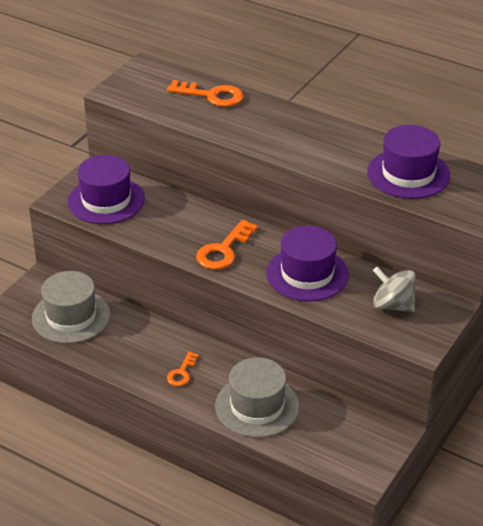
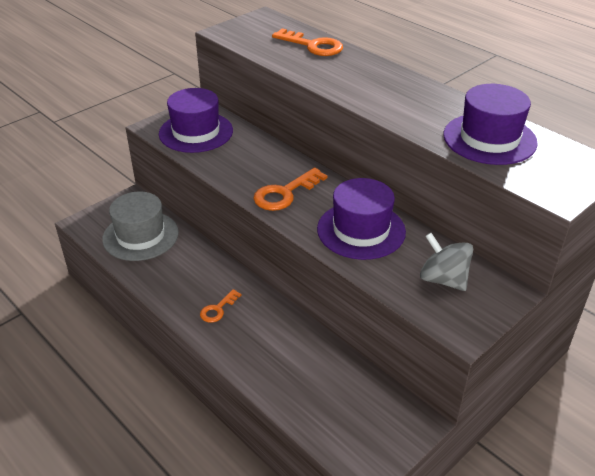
camera: 15 degrees right, 0 degrees up
(257, 406) = (278, 360): grey hat -> none

